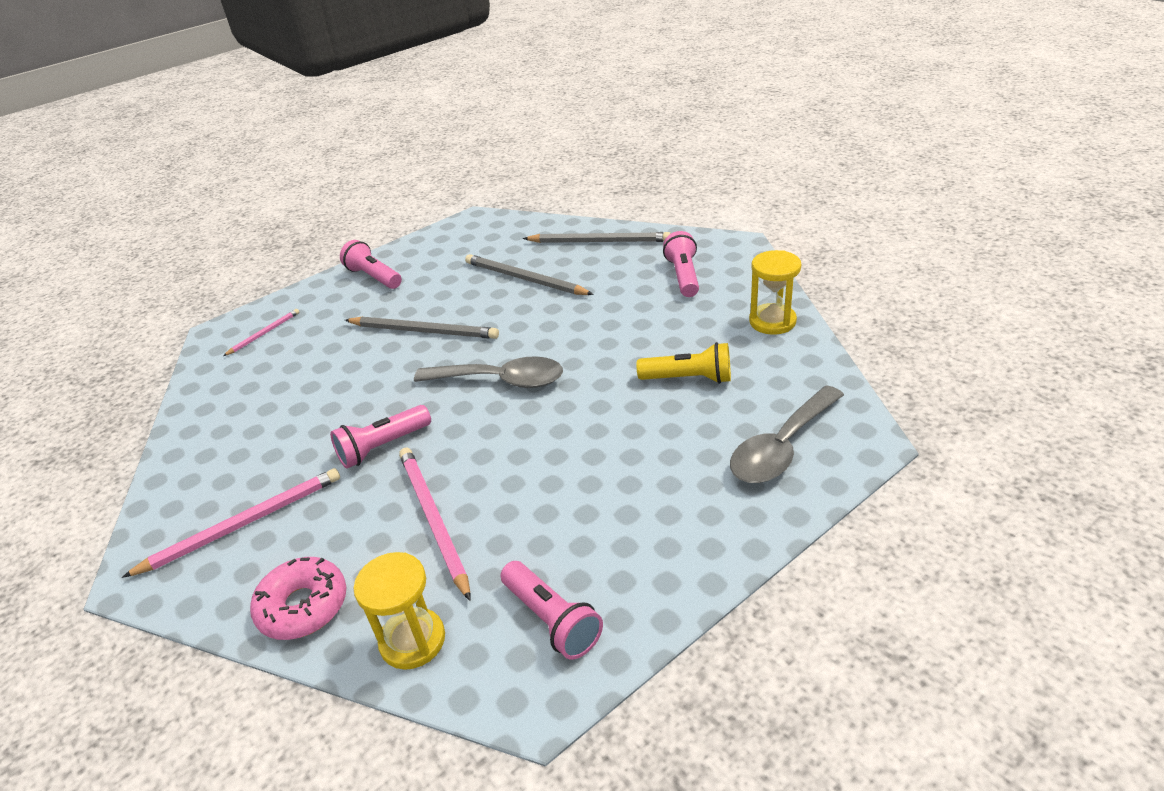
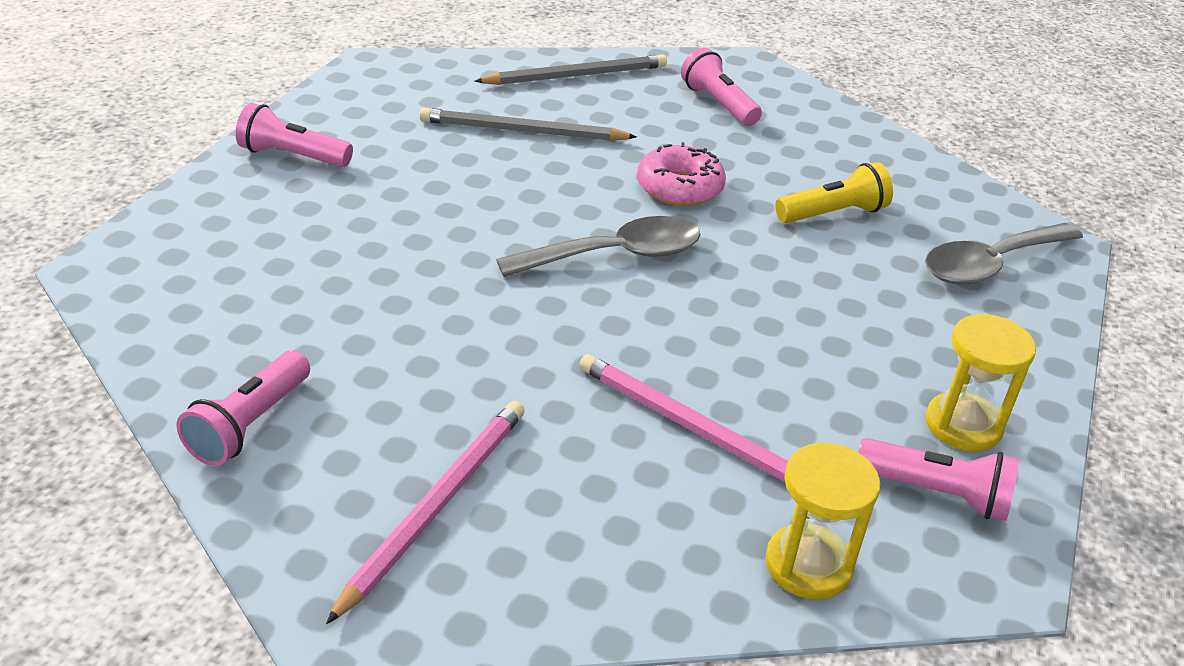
camera: 35 degrees left, 0 degrees up
(264, 333) = (189, 257): pink pencil -> none
(303, 606) = (632, 574): pink donut -> pink donut (679, 187)
(383, 447) = (538, 364): pink flashlight -> pink flashlight (250, 424)
(424, 331) = (446, 214): grey pencil -> none
(772, 321) = (862, 140): yellow hourglass -> yellow hourglass (963, 425)
(782, 447) = (991, 264): grey spoon -> grey spoon turned 45 degrees clockwise

